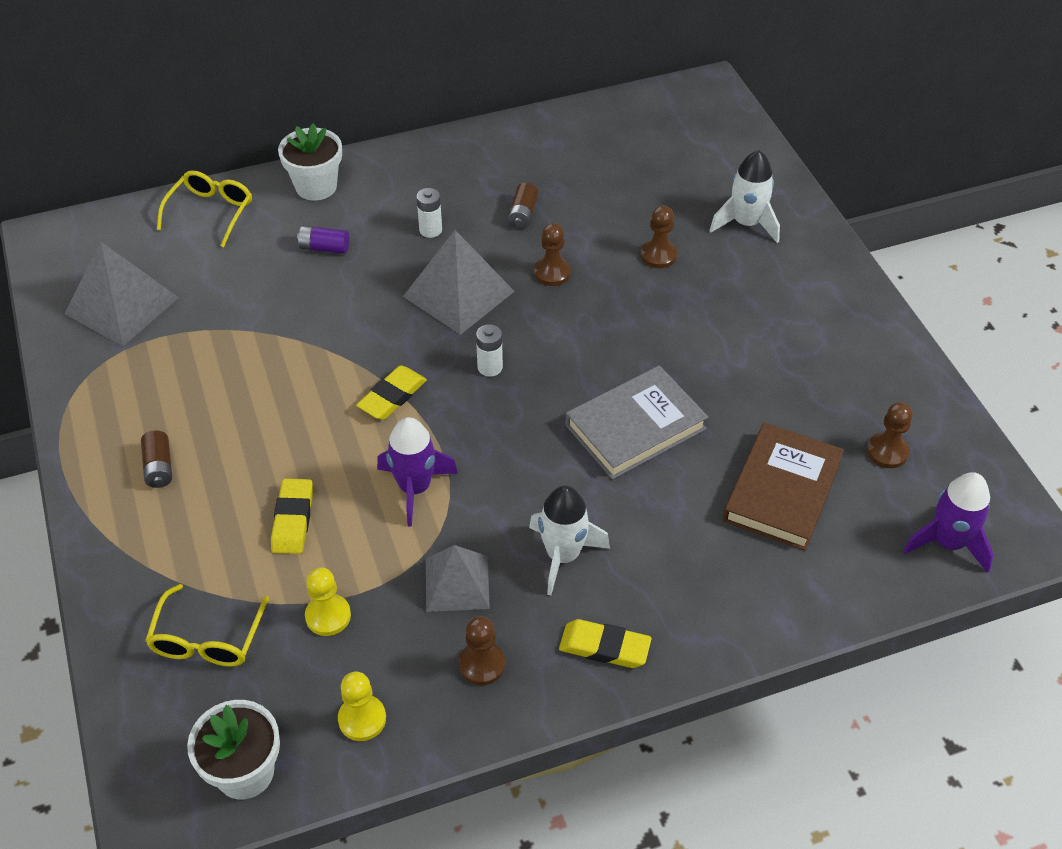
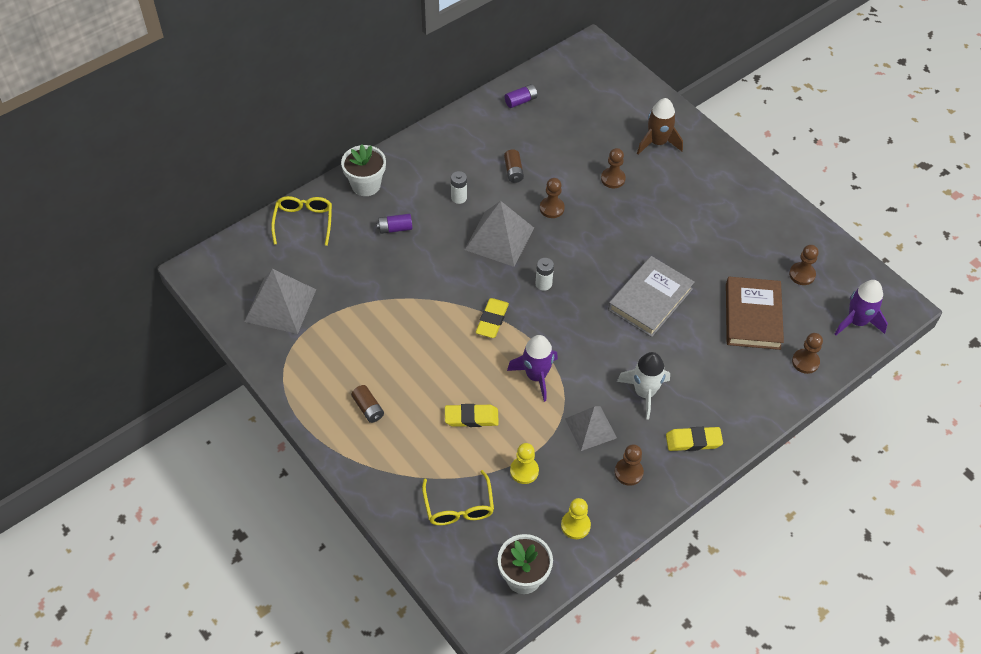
camera: 20 degrees left, 5 degrees up
(293, 519) = (471, 418): yellow eraser -> yellow eraser turned 75 degrees counterclockwise
(578, 131) = (521, 101): none -> purple battery
(746, 223) = (657, 142): white rocket -> brown rocket
(837, 579) = (805, 362): none -> brown pawn

